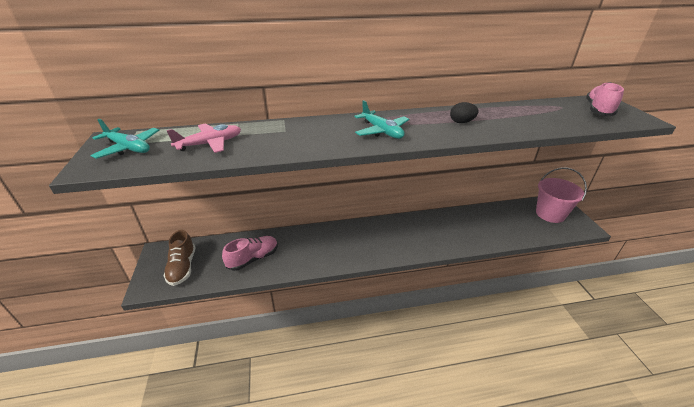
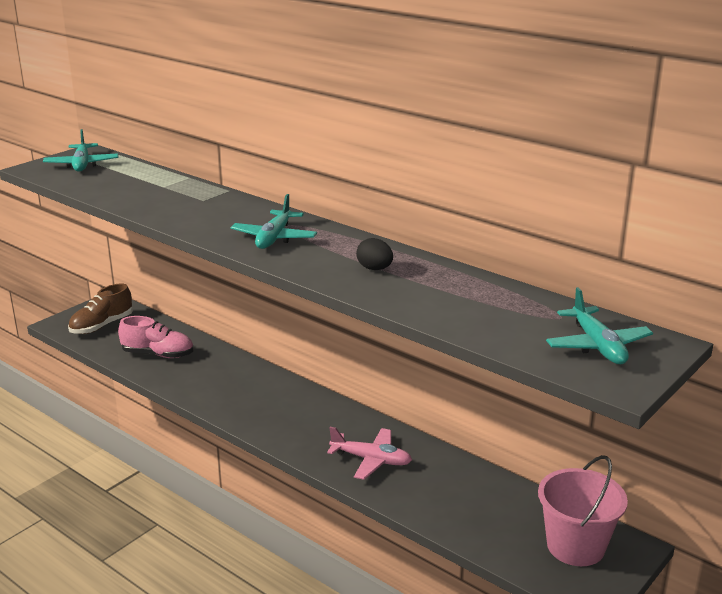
camera: 50 degrees right, 10 degrees down
(210, 144) = (131, 185): pink plane -> pink plane (371, 460)
(598, 110) = (597, 346): pink shoe -> turquoise plane

